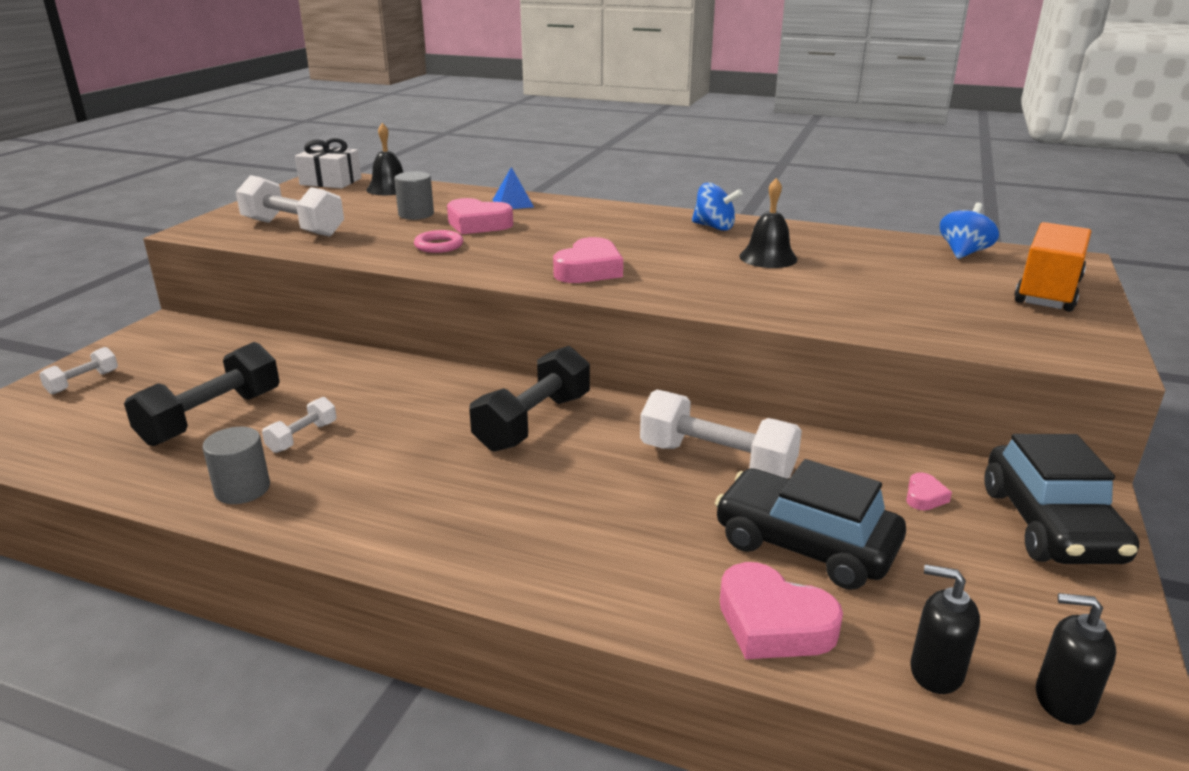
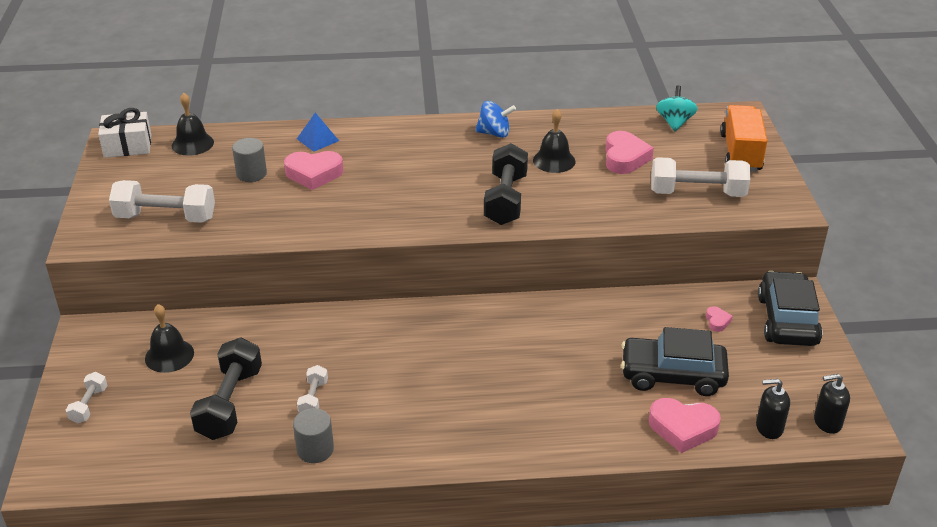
camera: 25 degrees left, 10 degrees up
(209, 361) = (169, 355): none -> black bell
(439, 245) = (308, 208): pink ring -> none
(533, 422) = (458, 337): black dumbbell -> black dumbbell (505, 199)
(589, 270) = (442, 207): pink heart -> pink heart (625, 158)
(716, 461) = (591, 332): white dumbbell -> white dumbbell (697, 193)
(963, 253) = (674, 122): blue spinning top -> turquoise spinning top
(1050, 525) = (787, 320): black car -> black car turned 150 degrees counterclockwise

